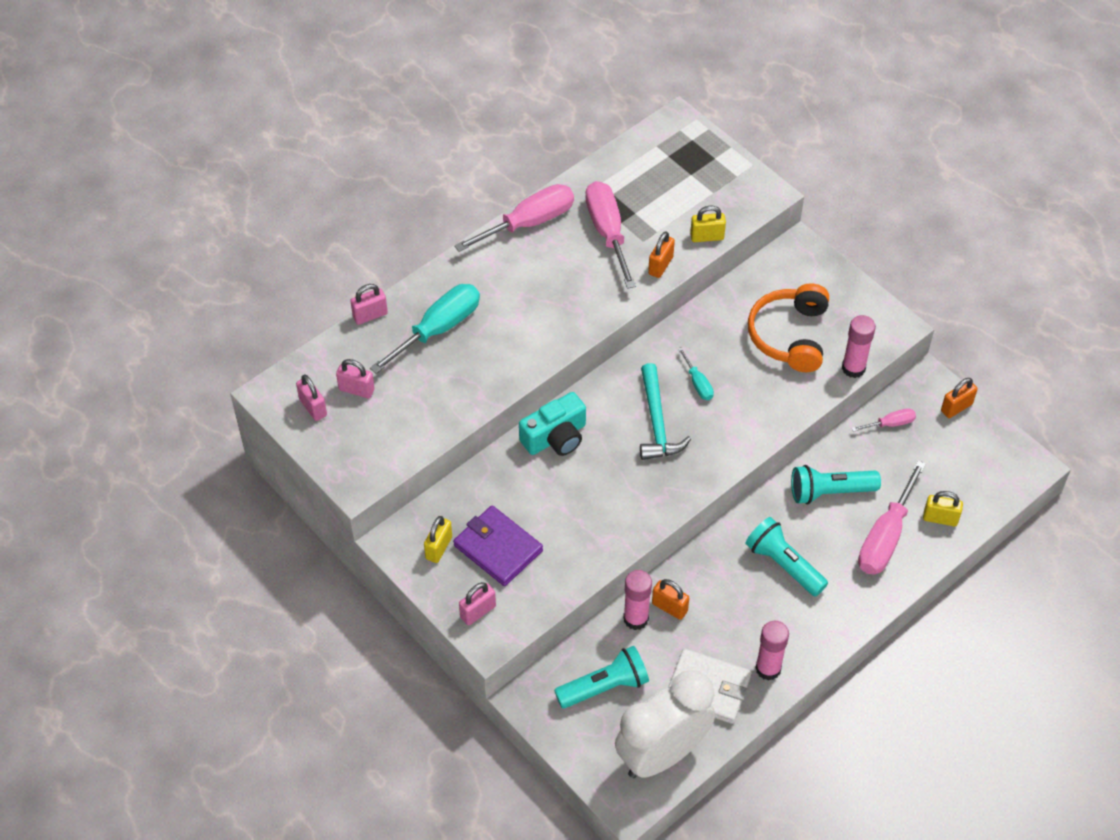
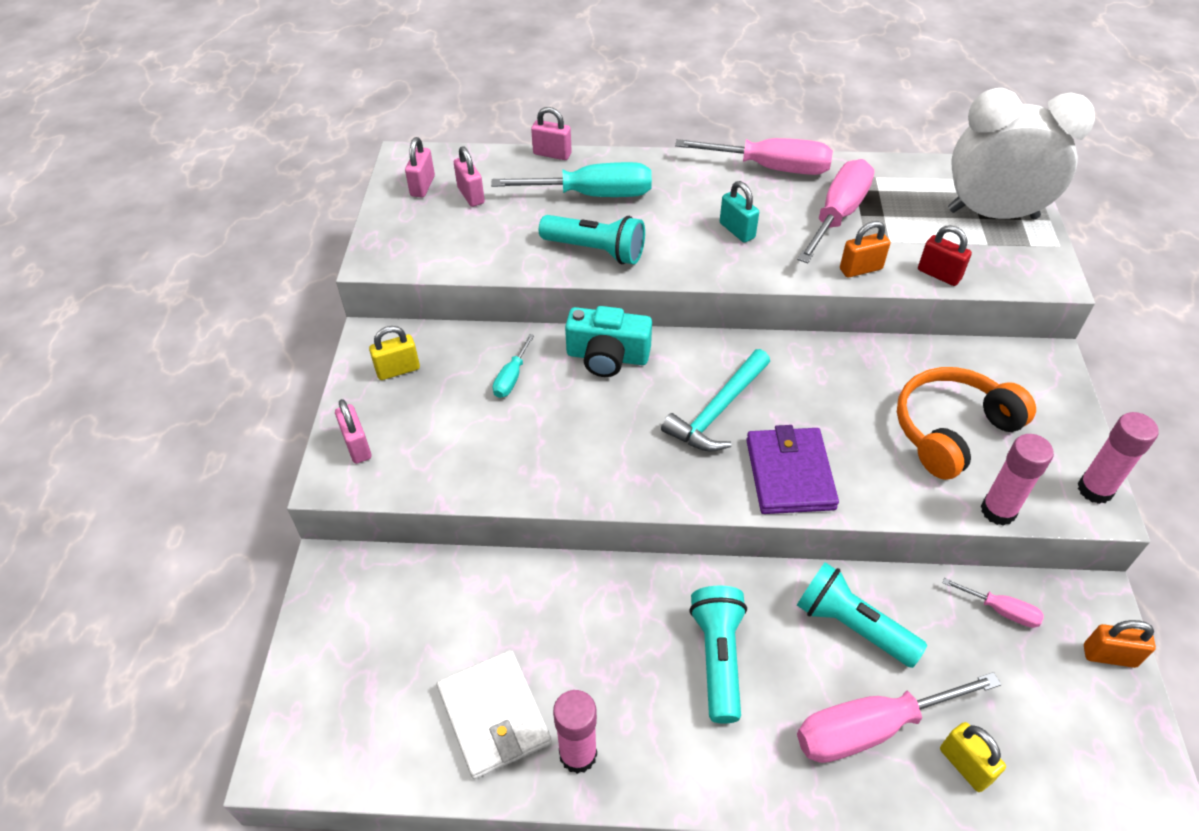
camera: 45 degrees right, 5 degrees down
(478, 612) = (357, 446): pink padlock -> pink padlock turned 60 degrees clockwise
(498, 548) = (443, 408): purple wallet -> purple wallet (790, 474)
(560, 290) = (737, 230): none -> turquoise padlock
(604, 687) = (404, 621): turquoise flashlight -> turquoise flashlight (595, 251)
(636, 619) = (509, 582): pink glue stick -> pink glue stick (1095, 489)
(662, 754) = (370, 741): white clock -> white clock (992, 214)
(669, 607) = (553, 600): orange padlock -> none
(698, 383) = (800, 406): turquoise screwdriver -> turquoise screwdriver (511, 378)
(707, 237) = (939, 274): yellow padlock -> red padlock

